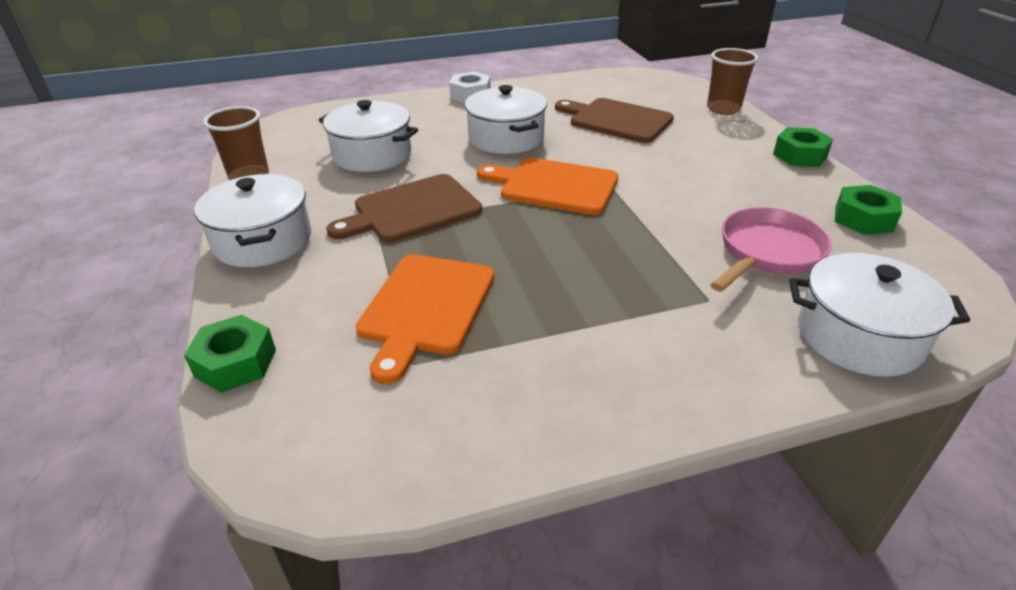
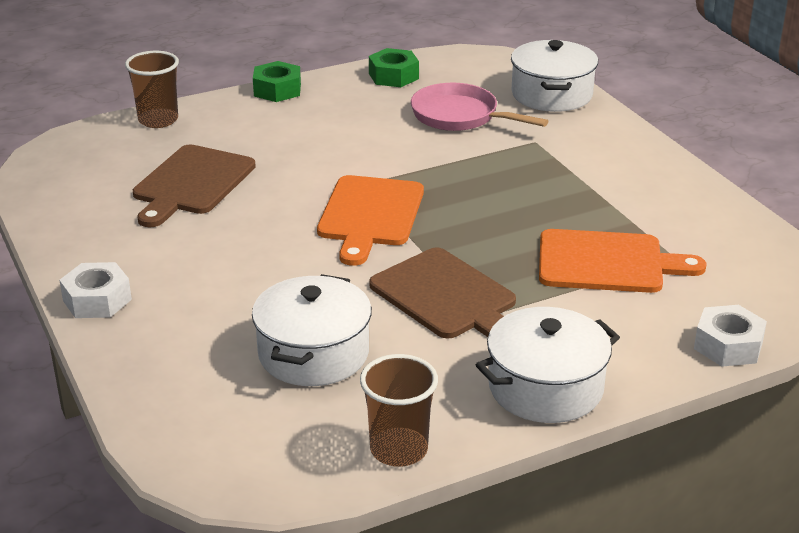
camera: 100 degrees left, 5 degrees down
(235, 363) = (728, 346): green nut -> white nut
(506, 138) = (251, 255): white pot -> none

